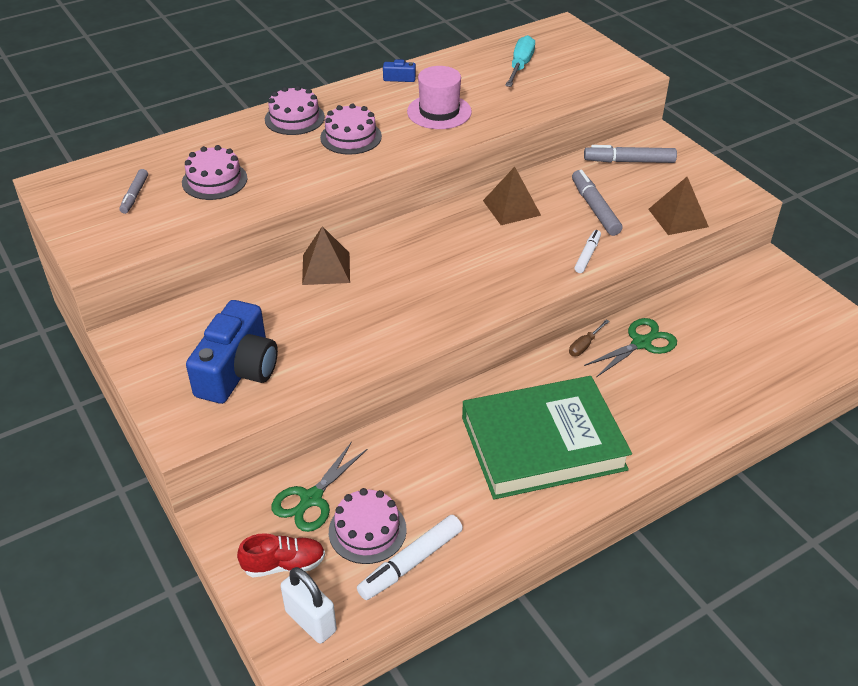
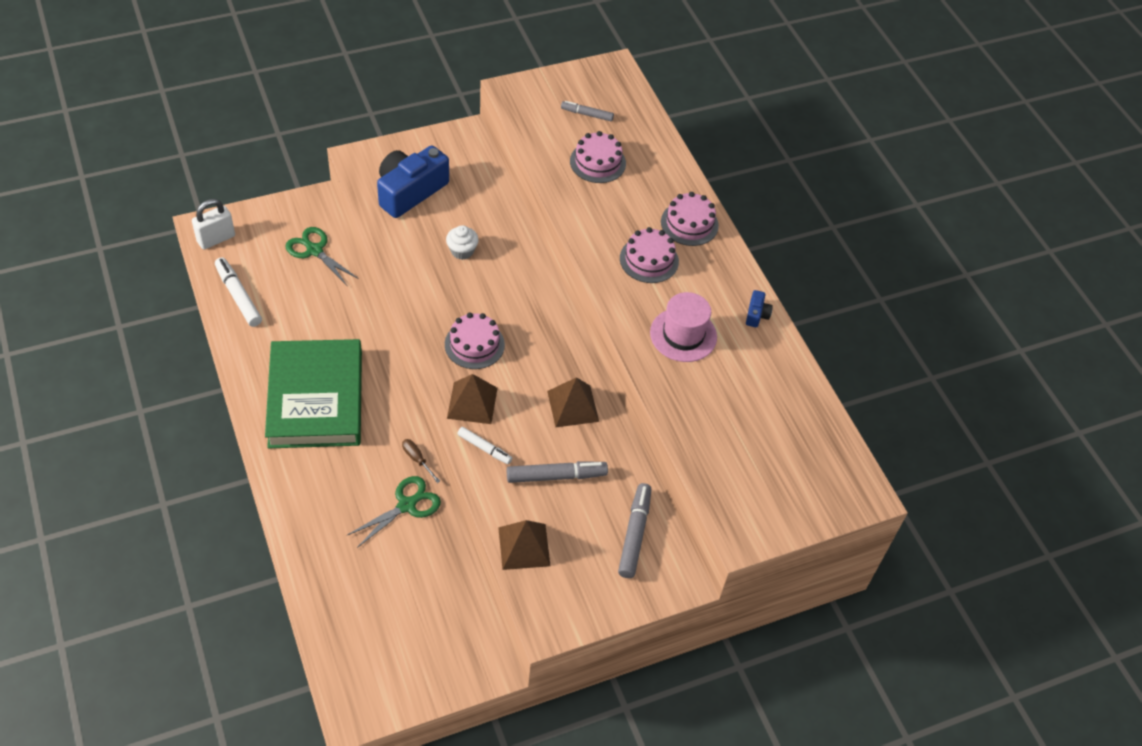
camera: 95 degrees right, 10 degrees up
(238, 370) = (410, 191): blue camera -> blue camera turned 105 degrees clockwise
(284, 564) = (265, 230): red shoe -> none
(326, 268) = (516, 255): brown pyramid -> brown pyramid (472, 403)
(329, 310) = (462, 251): none -> white cupcake
(367, 530) = (275, 277): pink cake -> pink cake (474, 344)
(520, 66) = (770, 427): turquoise screwdriver -> none
(641, 343) = (406, 505): green scissors -> green scissors turned 105 degrees counterclockwise

